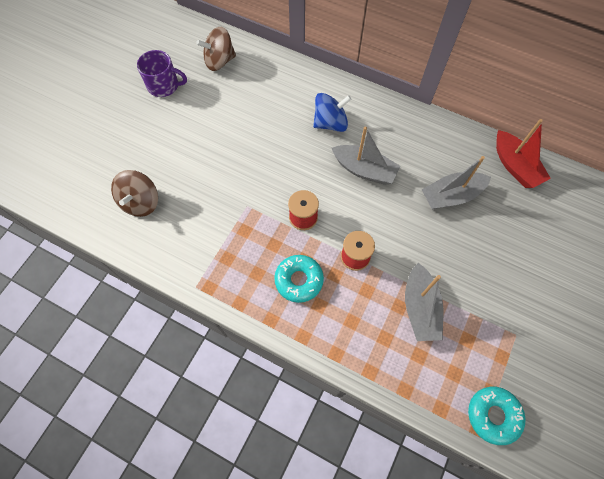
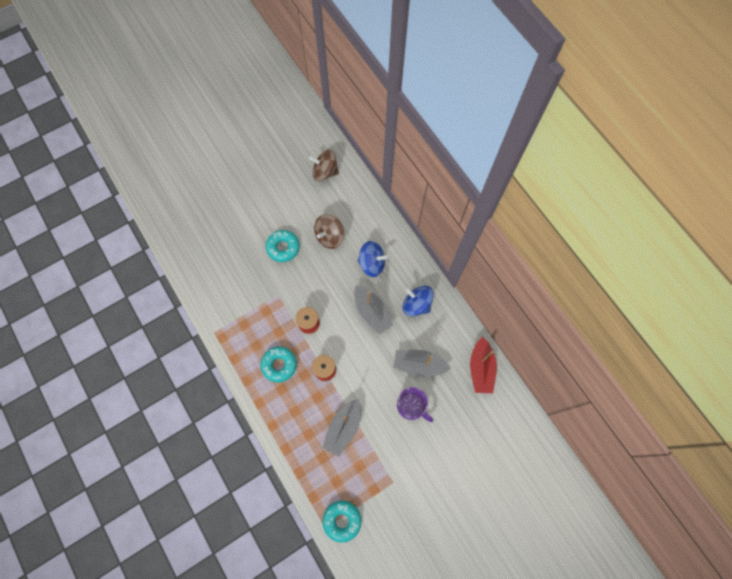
camera: 30 degrees right, 5 degrees up
(141, 202) = (212, 254): brown spinning top -> brown spinning top (329, 237)
(164, 85) = (275, 172): purple mug -> purple mug (411, 406)
(221, 155) = (283, 247): none -> turquoise donut
(405, 139) = (416, 304): none -> blue spinning top

